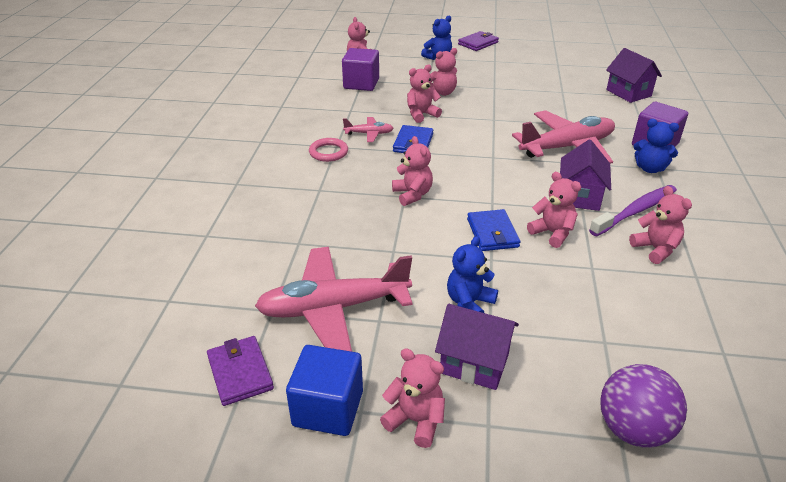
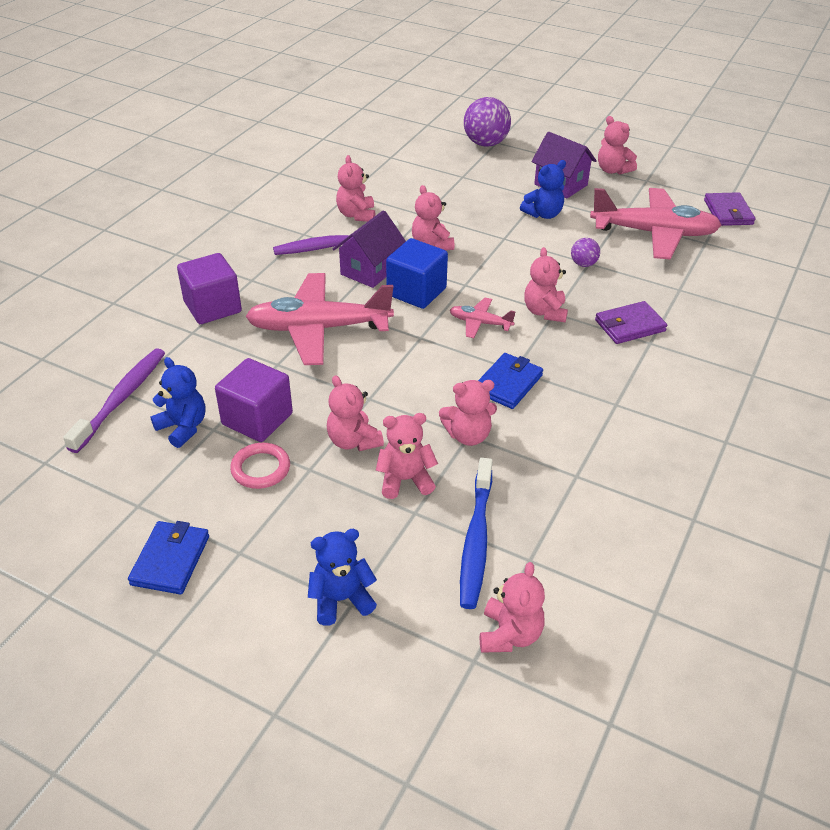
camera: 160 degrees left, 5 degrees up
(328, 152) = (629, 396): pink ring -> pink ring (260, 469)
(328, 408) = (667, 185): blue cube -> blue cube (416, 292)
(361, 84) = (535, 548): purple cube -> purple cube (257, 419)
(369, 134) = (563, 416): pink plane -> pink plane (480, 323)
(391, 81) = (476, 540): none -> blue toothbrush
(398, 248) = (583, 264): none -> purple ball
(478, 43) = (214, 636): purple wallet -> purple wallet (629, 326)
(483, 101) = (353, 441): none -> pink teddy bear
(492, 233) = (487, 257): blue wallet -> blue wallet (170, 560)
(628, 93) = (121, 398): purple house -> purple toothbrush
(650, 168) = (261, 281): blue teddy bear -> blue teddy bear (183, 427)

